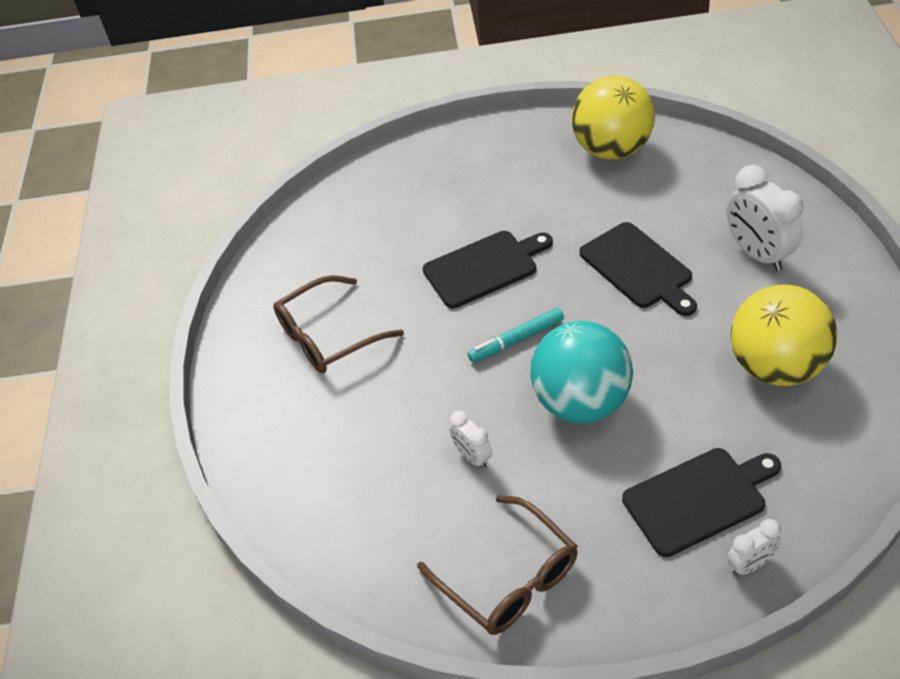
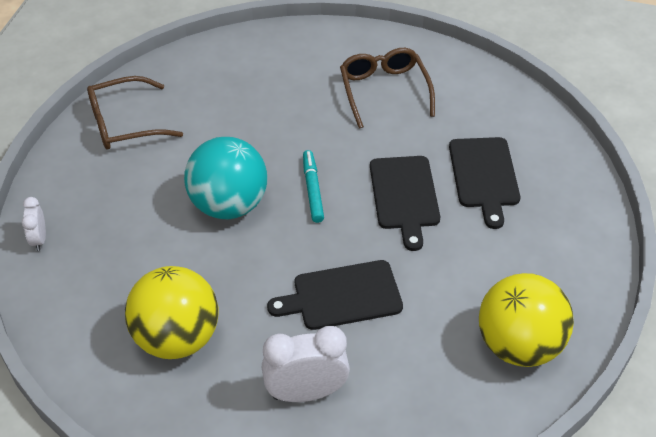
camera: 105 degrees right, 0 degrees up
(472, 457) = (224, 134): white clock -> none
(698, 499) = (104, 235): black cutting board -> black cutting board (484, 176)

